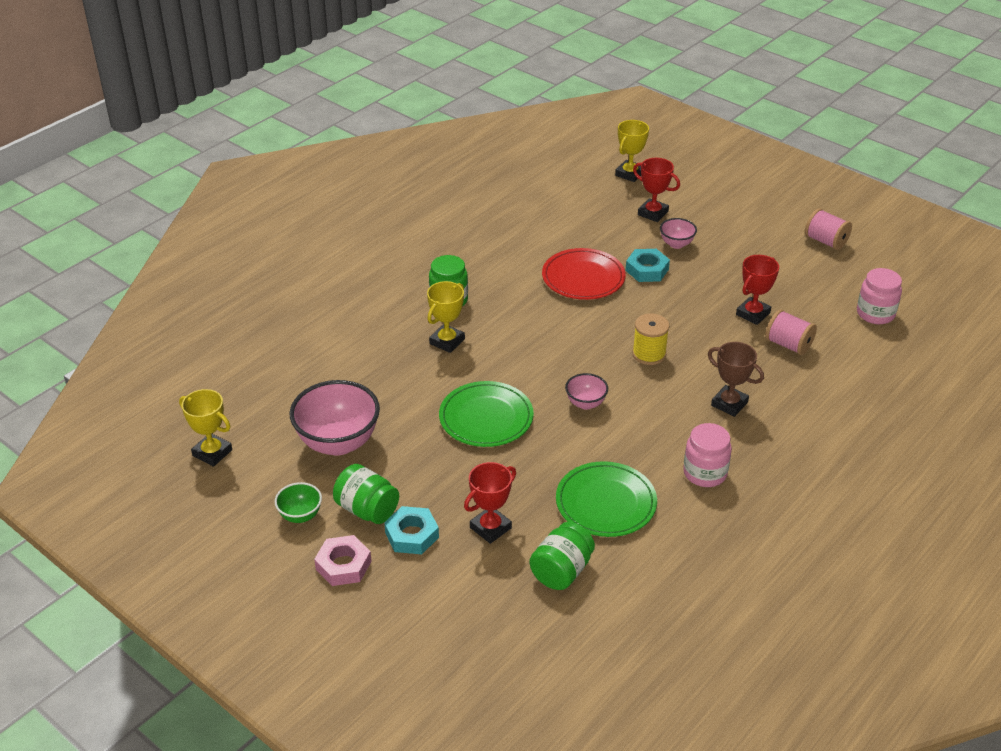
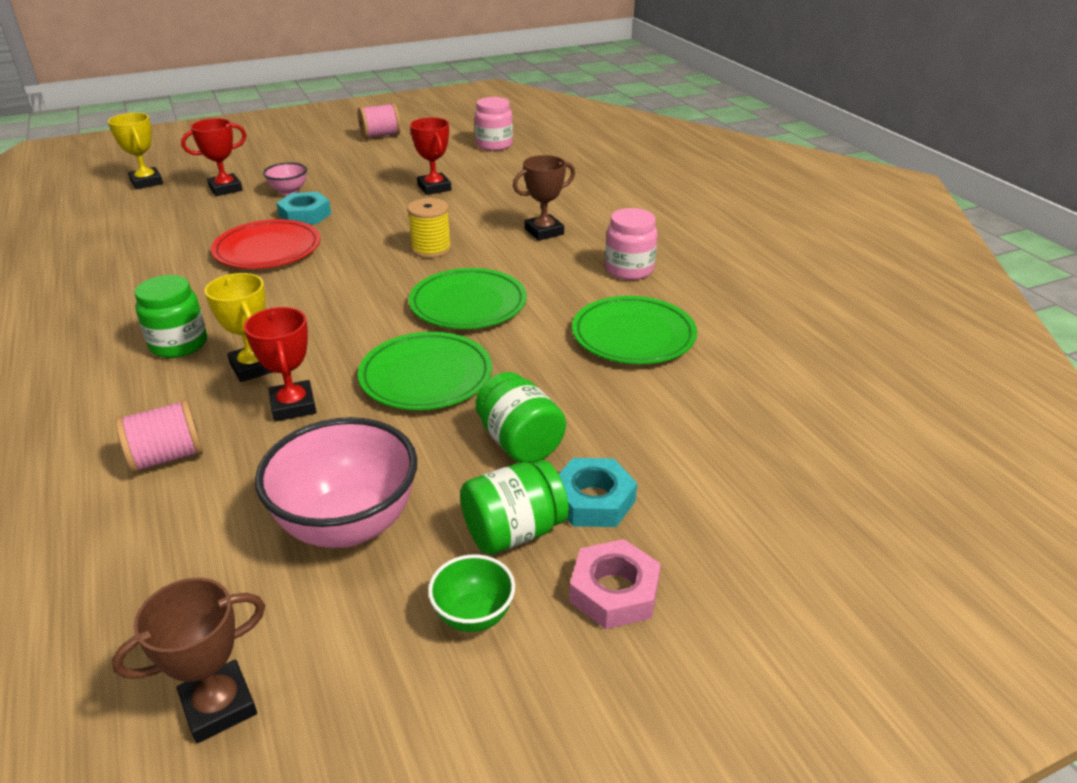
camera: 65 degrees left, 5 degrees down
(212, 453) = (219, 706): yellow trophy -> brown trophy
(490, 528) = (622, 427): red trophy -> red trophy (293, 406)
(561, 571) = (723, 394): green jar -> green jar (520, 442)
(585, 403) = (468, 304): pink bowl -> green plate
(788, 345) = (493, 186): pink spool -> pink spool (167, 457)

